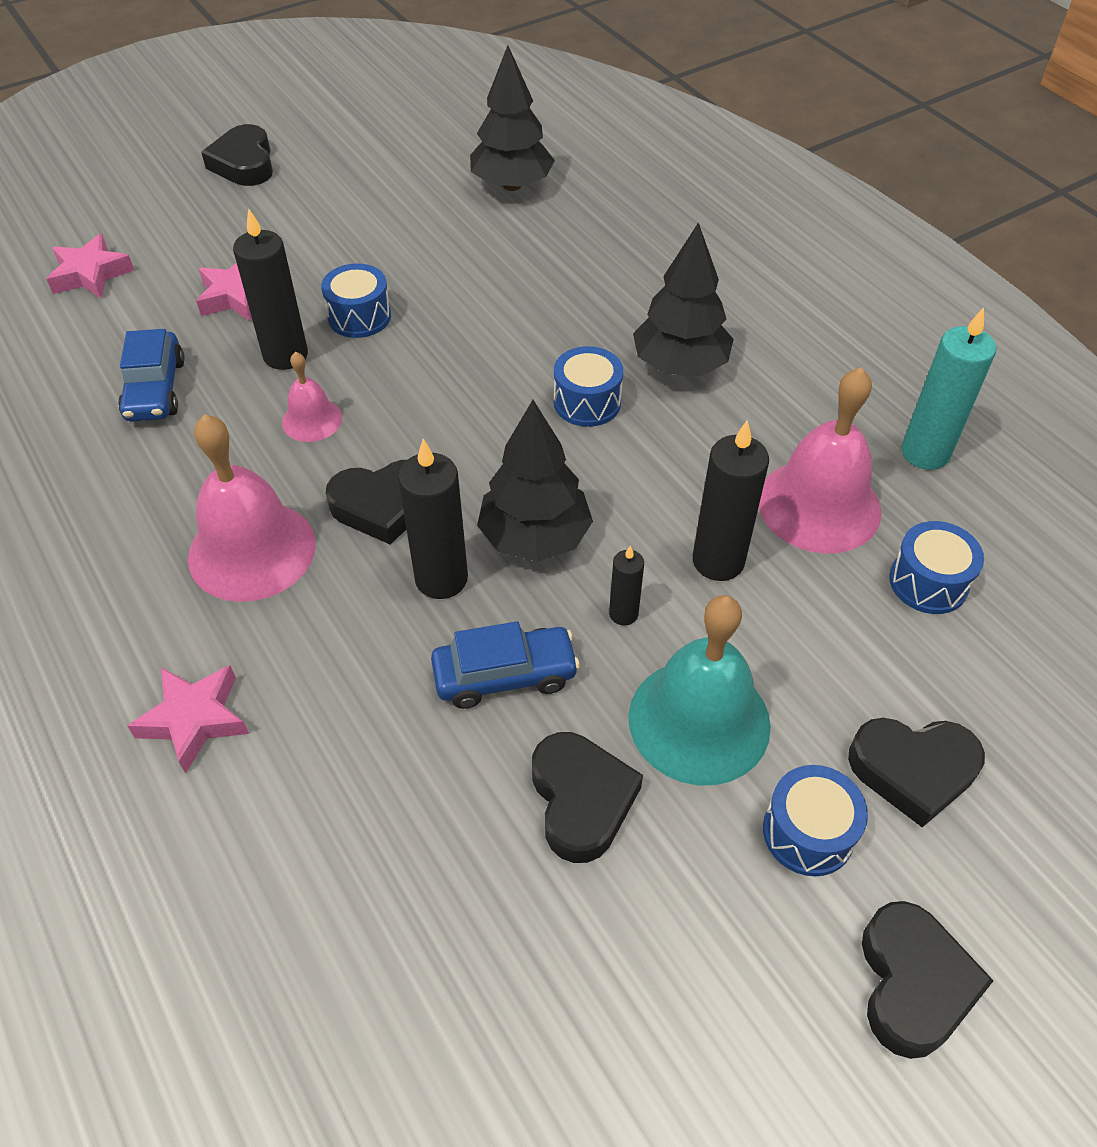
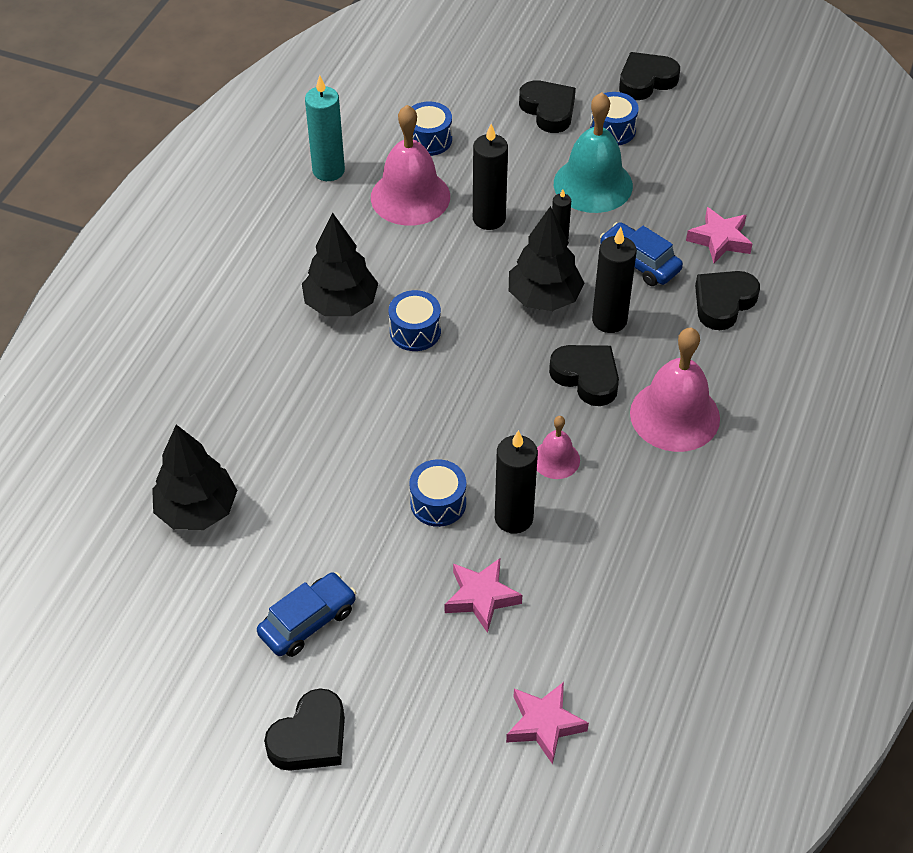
camera: 125 degrees left, 0 degrees up
(155, 389) = (612, 569): blue car -> blue car (308, 621)
(194, 720) = (786, 363): pink star -> pink star (720, 240)
(581, 800) = (673, 203): black heart -> black heart (723, 303)

